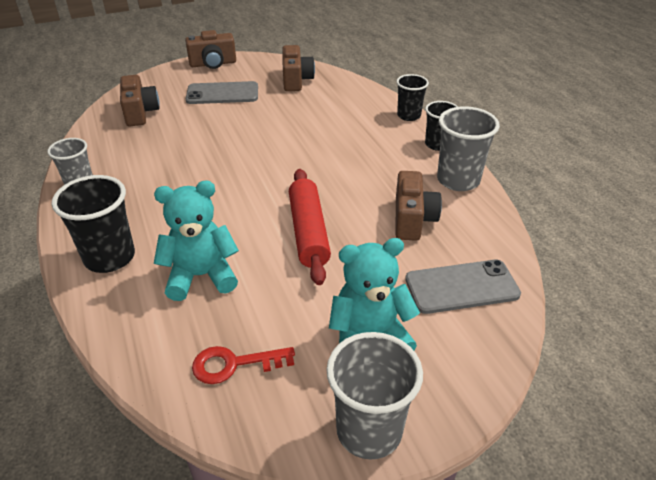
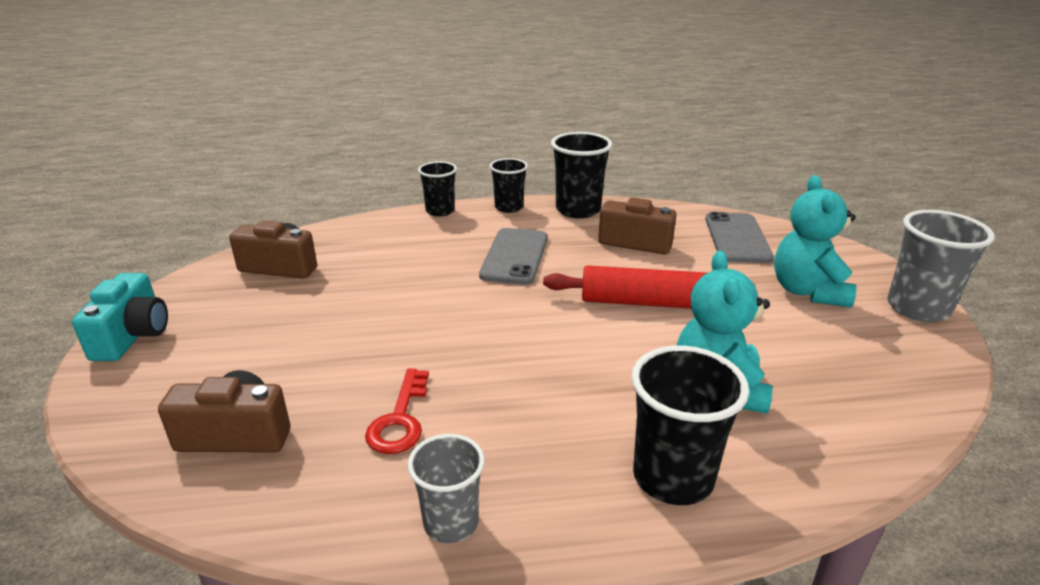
camera: 75 degrees left, 10 degrees down
(213, 64) = (133, 336): brown camera -> turquoise camera
(222, 93) = (256, 334): grey phone -> grey phone (515, 256)
(234, 364) = (861, 374): red key -> red key (400, 419)
(458, 180) = (578, 210): grey cup -> black cup

